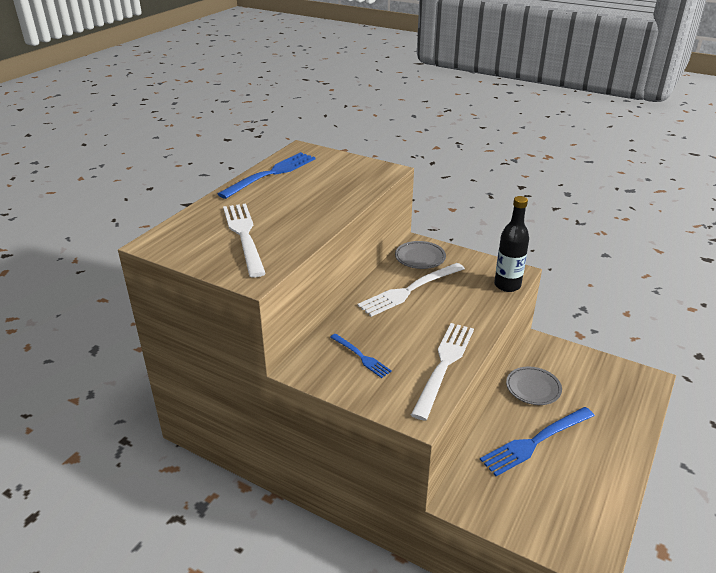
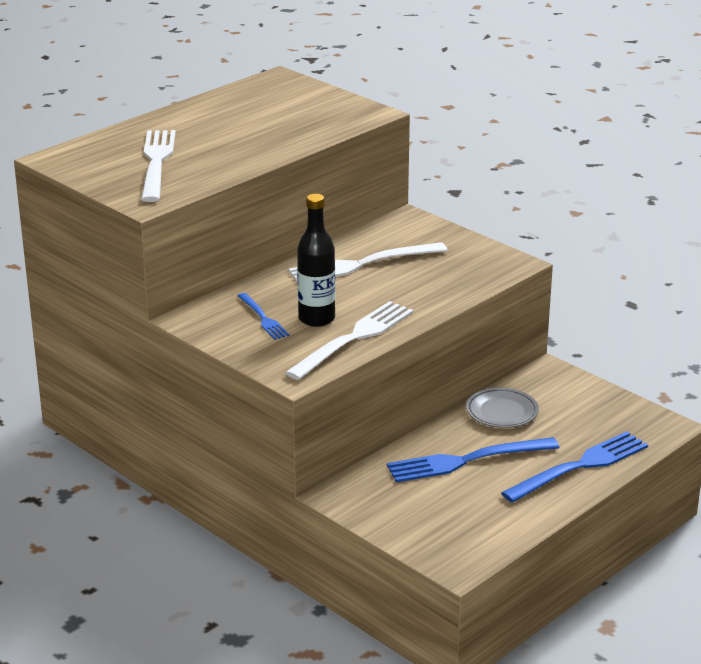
camera: 15 degrees right, 5 degrees down
(271, 174) = (225, 102): blue fork -> blue fork (580, 466)
(420, 258) = (399, 232): grey plate -> none
(507, 285) = (491, 275): black bottle -> black bottle (316, 319)

